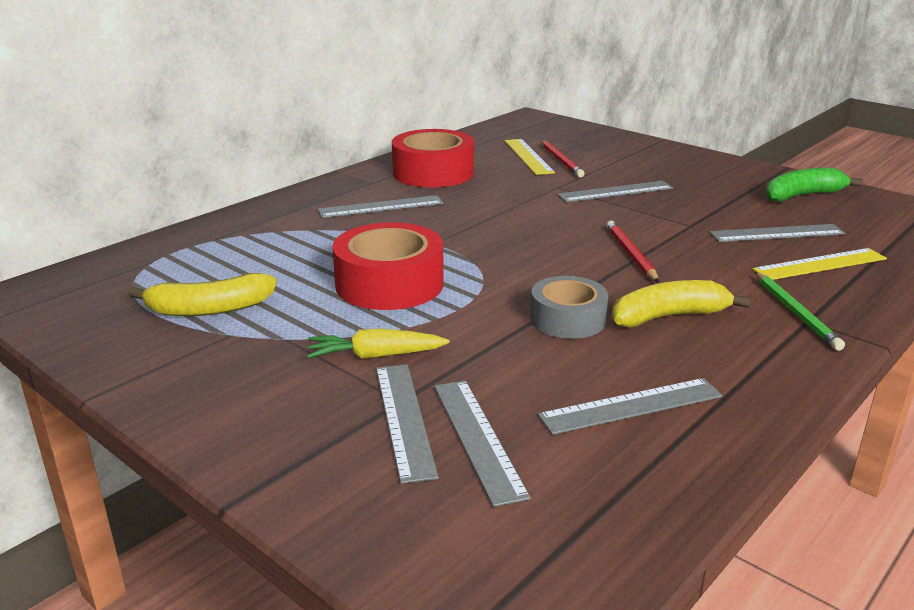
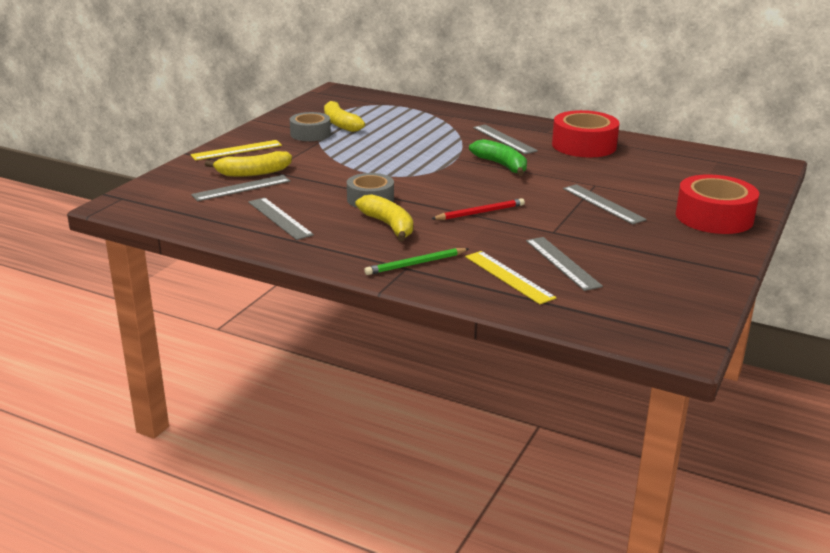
camera: 75 degrees right, 0 degrees up
(237, 342) = (310, 134): none -> grey tape
(375, 356) = (308, 161): yellow carrot -> none
(389, 284) = (391, 154): red tape -> red tape (714, 217)
(404, 419) = (253, 173): grey ruler -> yellow banana
(528, 156) = (656, 170): yellow ruler -> yellow ruler (236, 150)
(561, 161) = (659, 182): red pencil -> none
(802, 195) = (670, 277): green banana -> green banana (501, 165)

